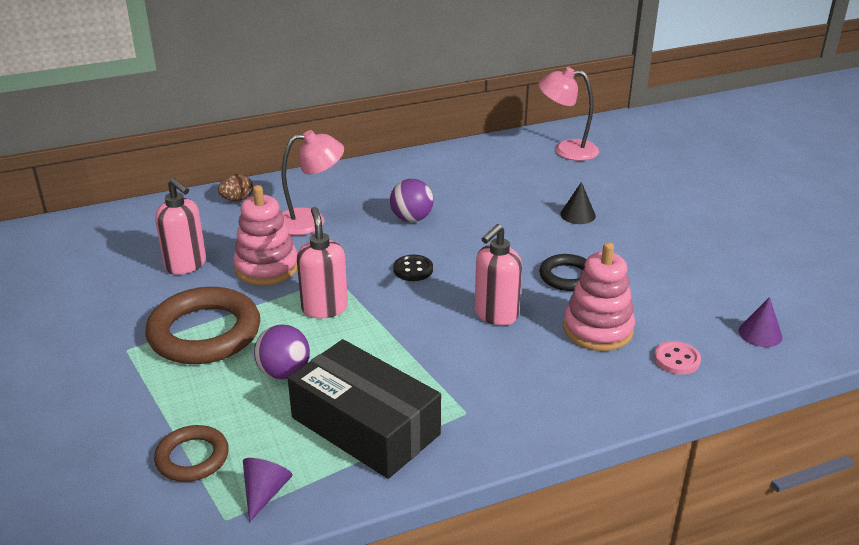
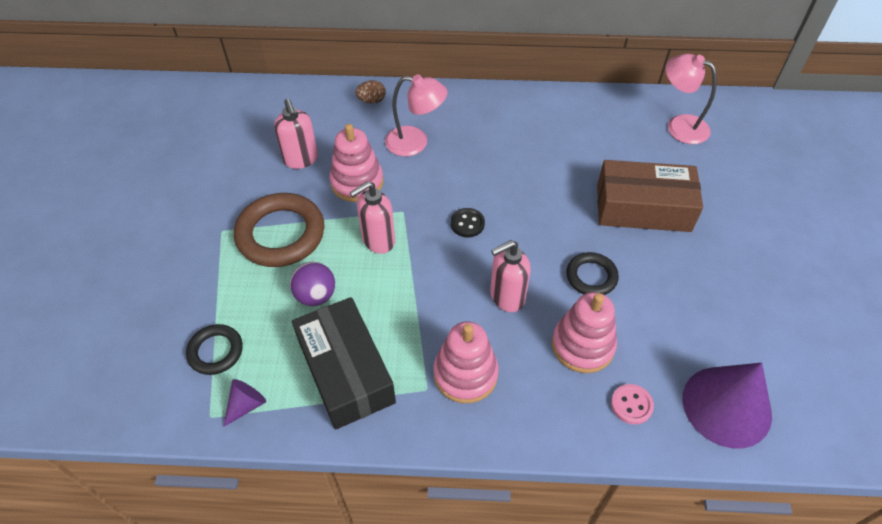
camera: 25 degrees right, 20 degrees up
(192, 458) = (216, 351): brown ring -> black ring
(324, 308) = (378, 240): pink soap dispenser -> pink soap dispenser turned 135 degrees counterclockwise
(411, 219) = (497, 166): purple ball -> none
(498, 387) = (465, 374): none -> pink stacking toy
(578, 215) = (643, 208): black cone -> brown box
(760, 334) = (726, 406): purple cone -> purple cone, size x2.19

